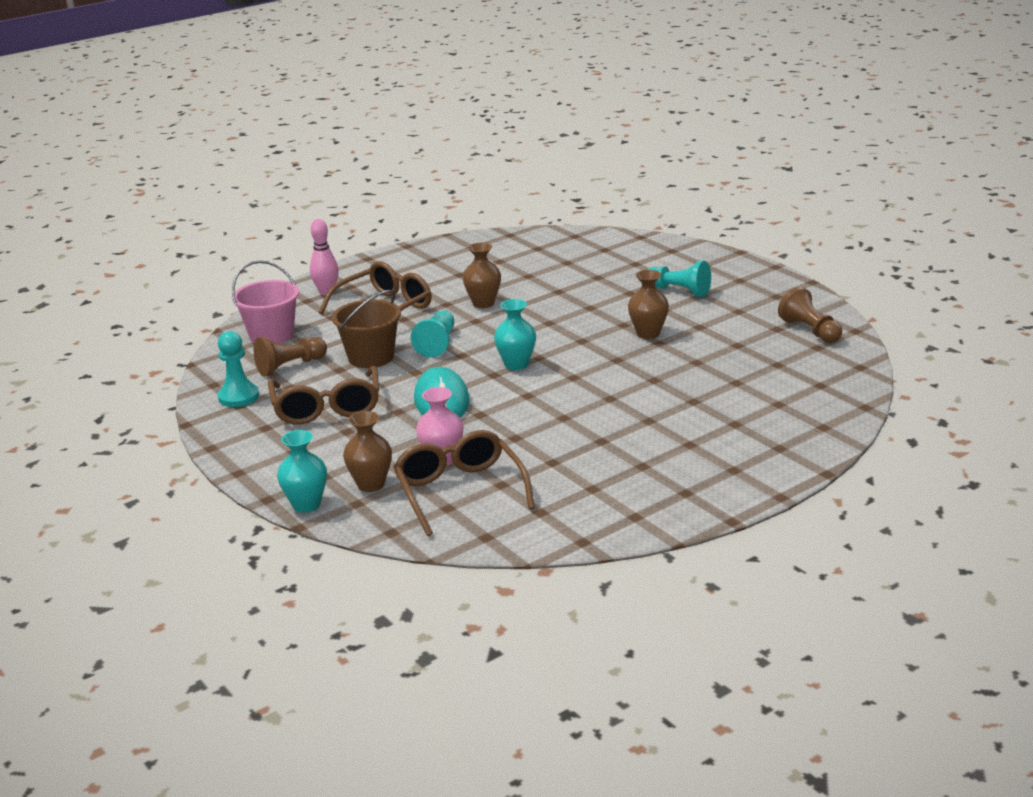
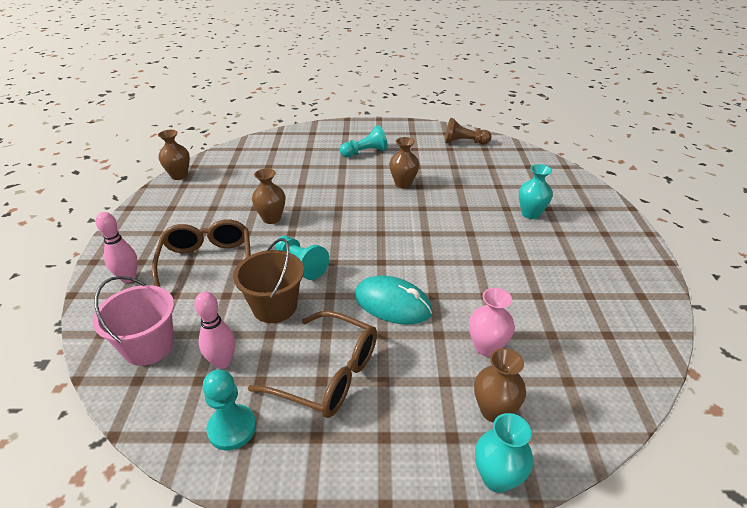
camera: 55 degrees left, 10 degrees up
(290, 366) = (222, 362): brown pawn -> pink bowling pin
(459, 491) = (546, 361): brown glasses -> none
(484, 237) = (179, 175): none -> brown vase
(516, 364) = (379, 246): turquoise vase -> turquoise vase (530, 214)

